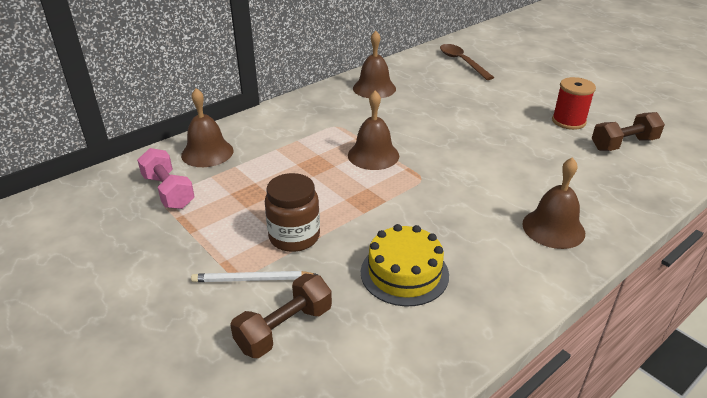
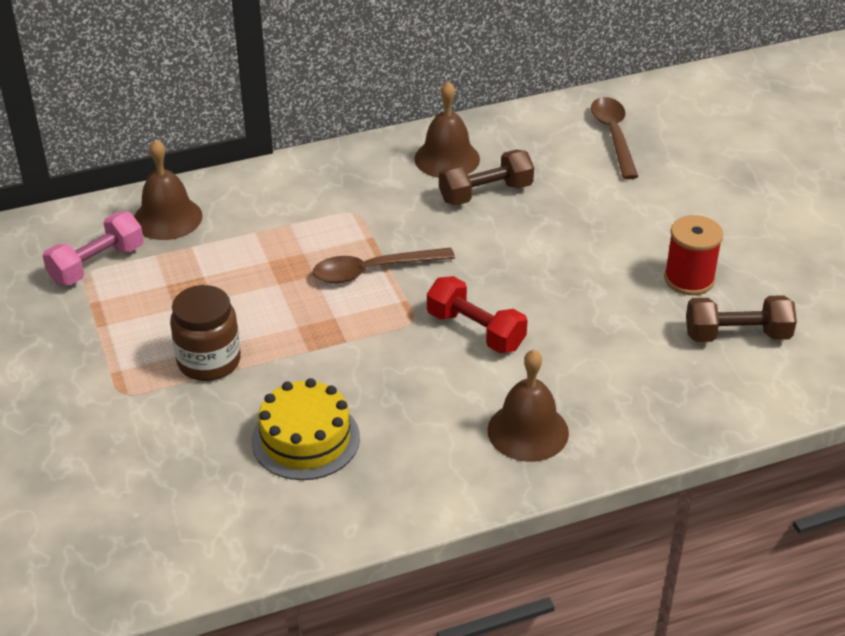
camera: 20 degrees right, 5 degrees up
(168, 191) = (97, 264): pink dumbbell -> pink dumbbell turned 60 degrees clockwise
(252, 279) = (135, 401): white pencil -> none
(284, 328) = (140, 465): brown dumbbell -> brown dumbbell (485, 193)
(373, 155) = (373, 271): brown bell -> brown spoon
(467, 175) = (475, 330): none -> red dumbbell

